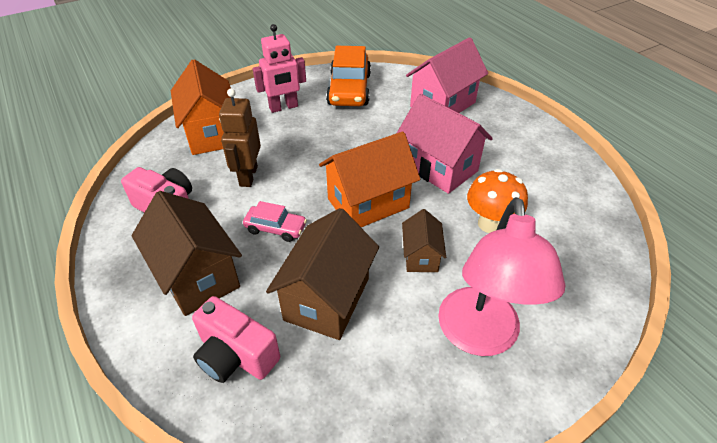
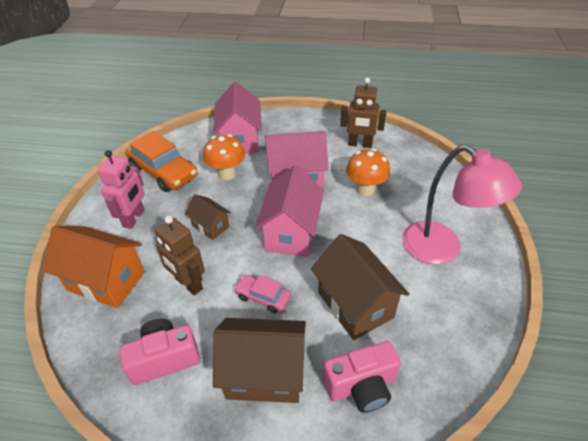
camera: 50 degrees left, 0 degrees up
(276, 228) = (263, 297): pink car -> pink car turned 120 degrees counterclockwise
(368, 203) = (291, 233): orange house -> pink house
(390, 123) = (227, 174): none -> orange mushroom
(421, 256) = (361, 236): brown house -> brown house (211, 226)
(553, 183) = (360, 144): none -> brown robot

